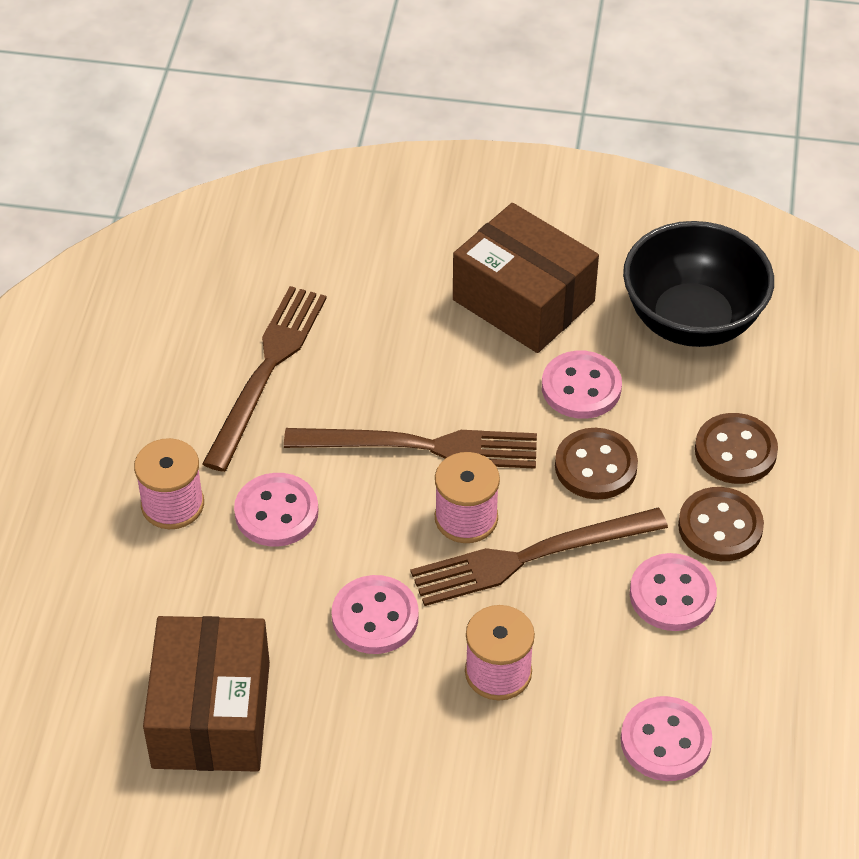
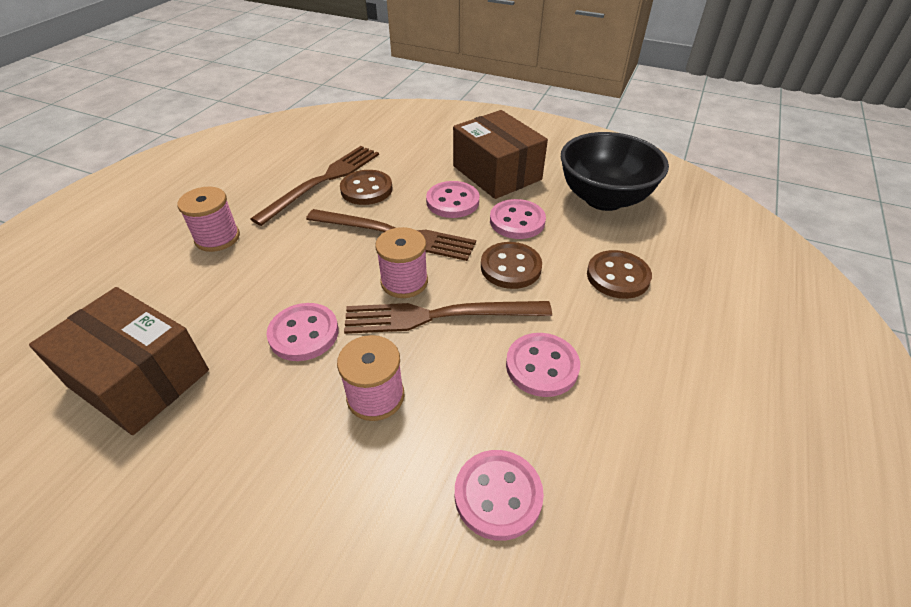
camera: 15 degrees right, 5 degrees down
(211, 714) = (139, 378): brown box -> brown box turned 75 degrees counterclockwise
(276, 512) = (279, 254): pink button -> pink button (452, 201)
(720, 527) = (594, 324): brown button -> brown button (366, 189)

